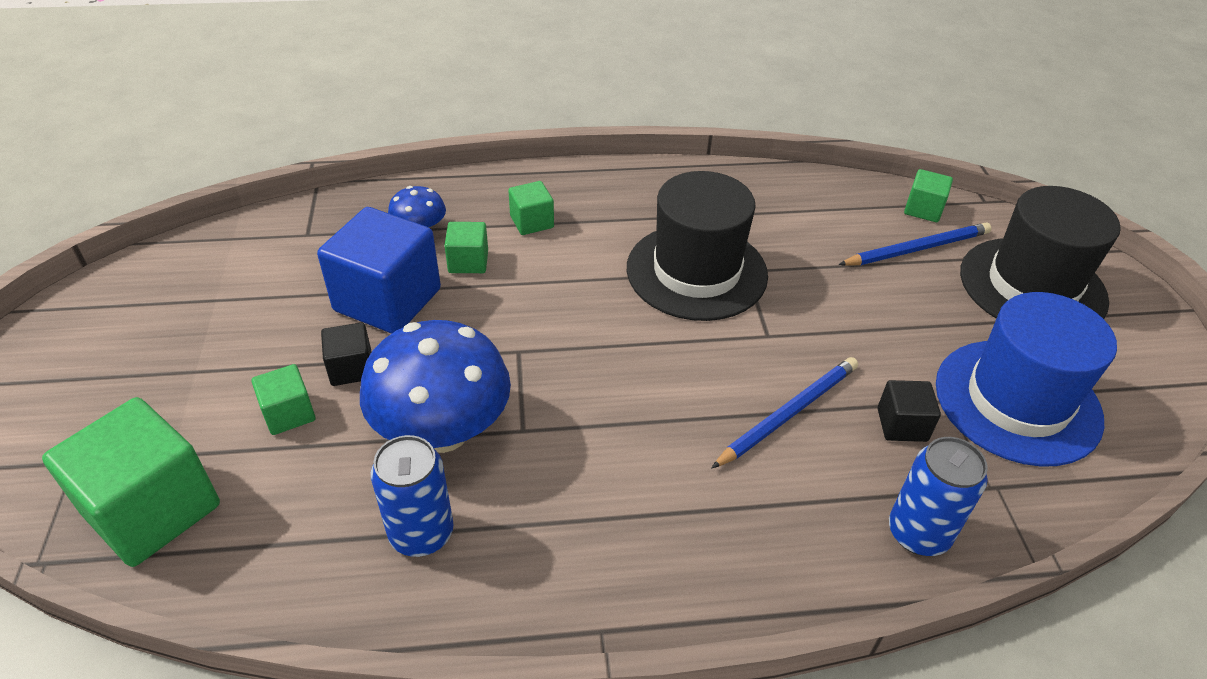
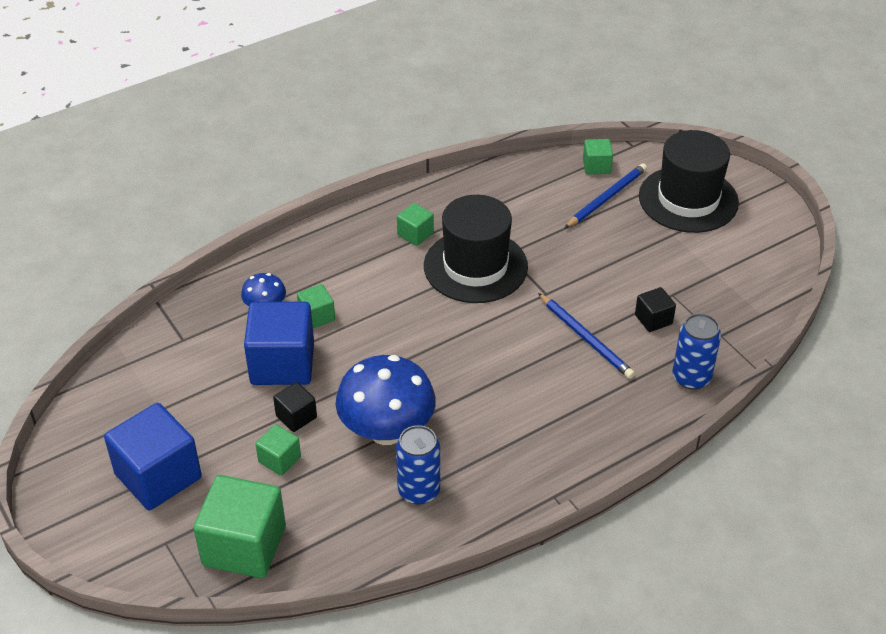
camera: 25 degrees left, 0 degrees up
(143, 375) = (158, 476): none -> blue cube
(532, 222) = (339, 271): green cube -> green cube (415, 234)
(788, 413) = (586, 338): blue pencil -> blue pencil turned 120 degrees clockwise
(1017, 401) = (710, 280): blue hat -> none

